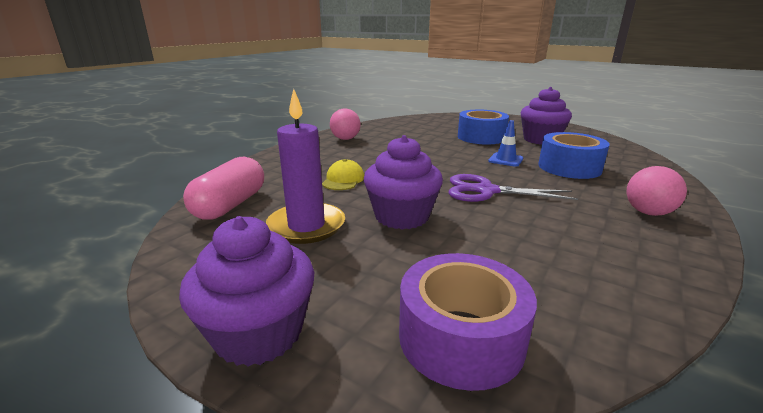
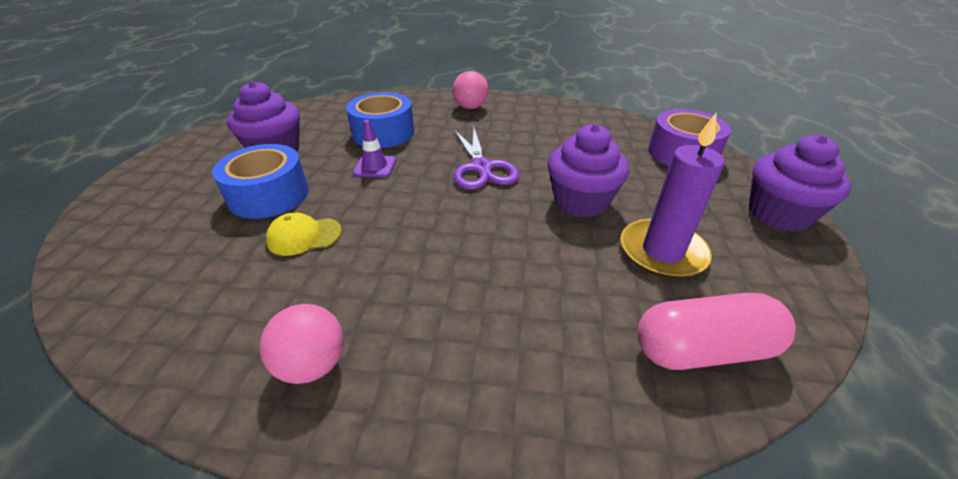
camera: 115 degrees left, 15 degrees up
(343, 180) = (531, 274): yellow cap -> yellow cap (304, 236)
(505, 160) = (375, 167): blue traffic cone -> purple traffic cone

